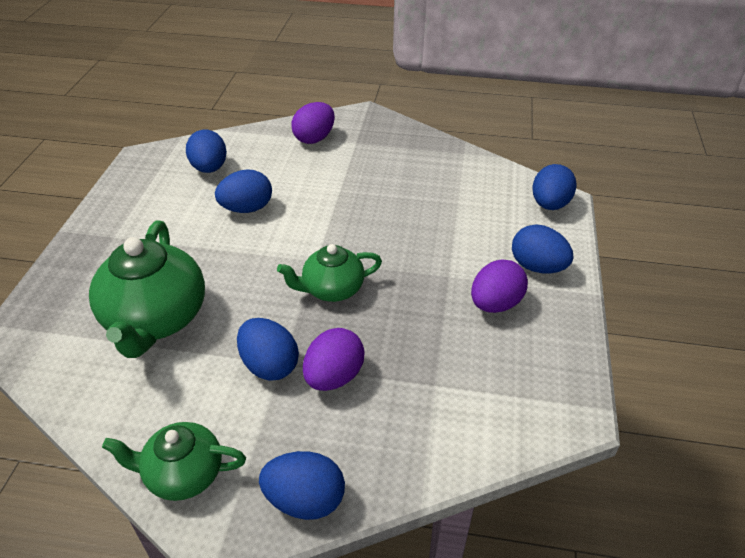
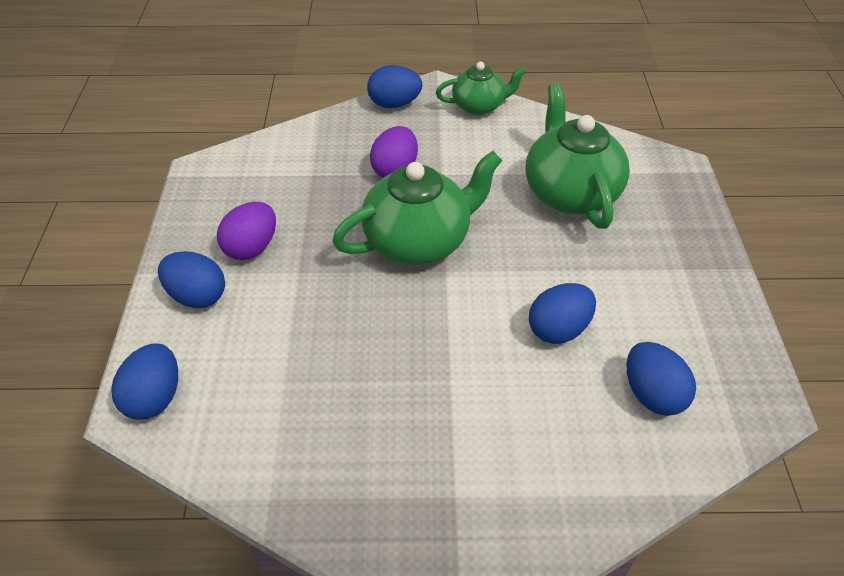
camera: 170 degrees right, 5 degrees up
(269, 365) = (451, 171): blue egg -> none
(314, 138) = (528, 495): purple egg -> none
(332, 289) = (419, 241): green teapot -> green teapot, size x1.68

